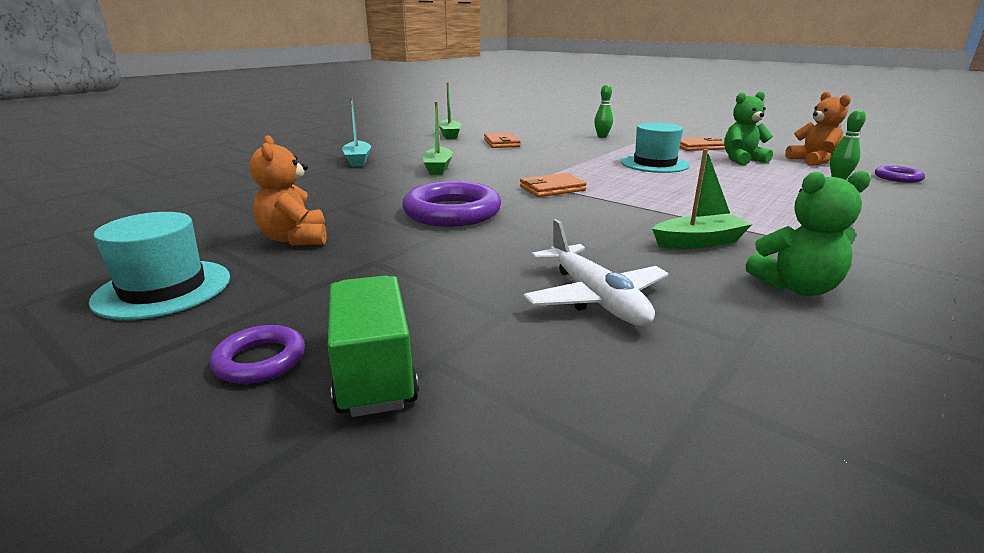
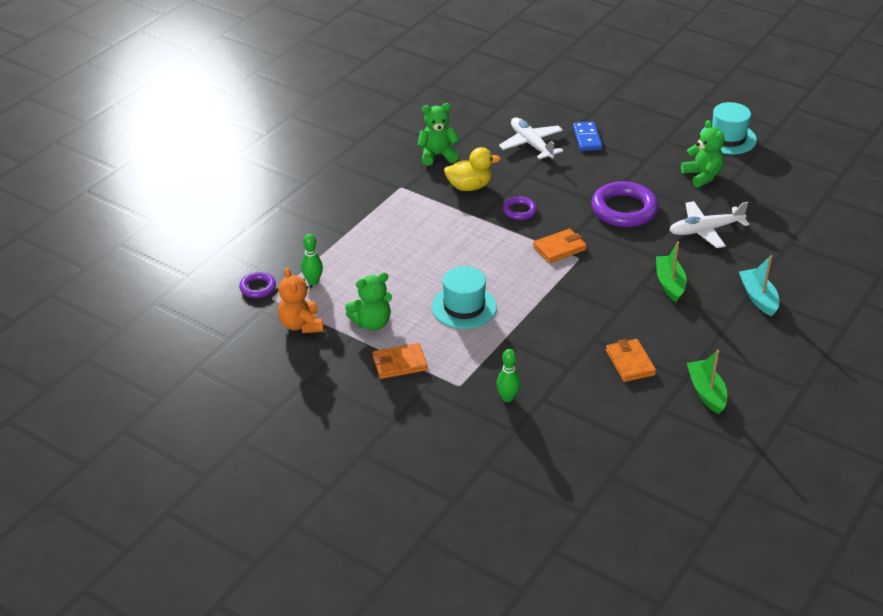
camera: 175 degrees right, 15 degrees up
(260, 360) = (650, 111): purple ring -> purple ring (519, 211)
(295, 239) = (702, 176): orange teddy bear -> green teddy bear
(359, 194) = (705, 230): none -> white plane
(374, 370) = (608, 110): green truck -> none
(466, 303) = (587, 138): none -> blue domino
(698, 242) = (469, 186): green boat -> yellow duck

